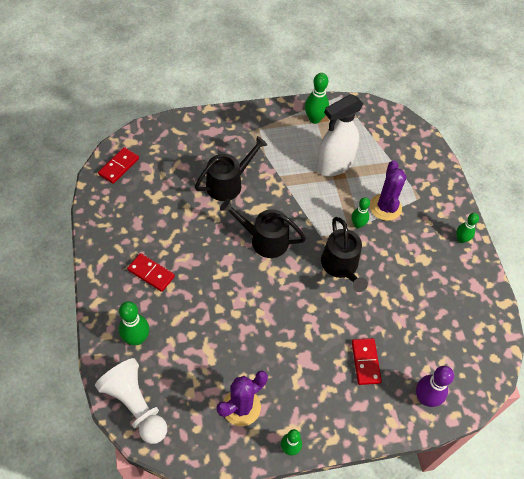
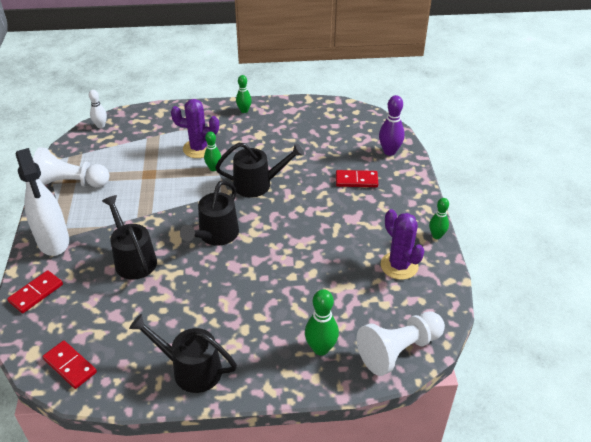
camera: 80 degrees left, 15 degrees down
(115, 244) = (190, 369): none -> black watering can
(151, 273) = (239, 334): red domino -> red domino (36, 293)
(314, 119) = (70, 183): green bowling pin -> white pawn
(334, 165) = (137, 176): white spray bottle -> white spray bottle (53, 241)
(401, 122) = (101, 125): none -> white bowling pin

